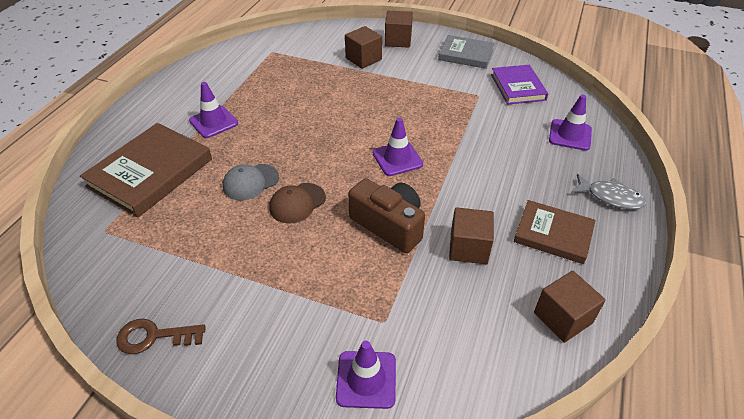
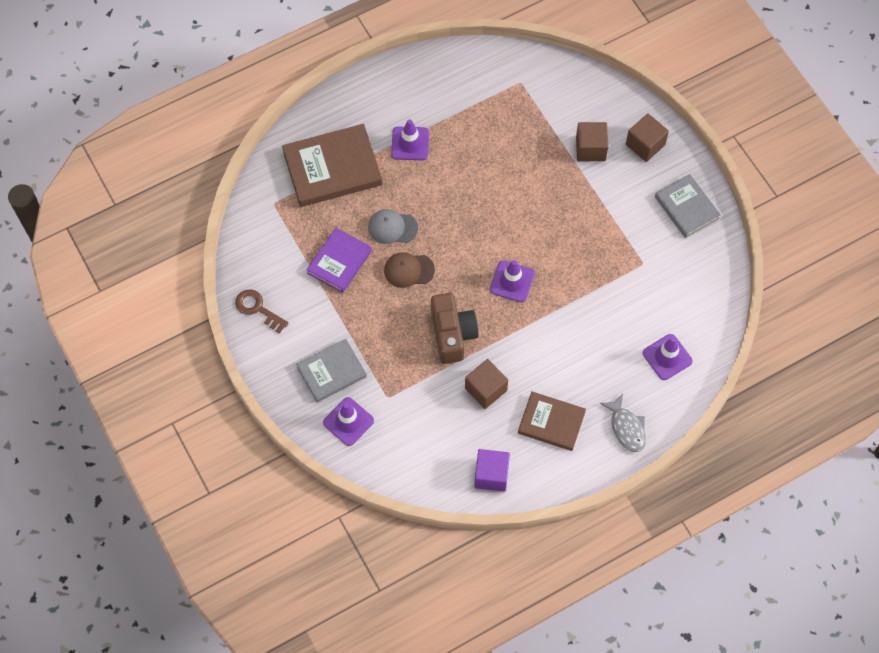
camera: 40 degrees right, 20 degrees up
(299, 341) = (331, 372): none -> grey book
(518, 87) = (686, 279): purple book -> purple book (339, 262)
(553, 234) = (551, 422): brown book -> brown book turned 45 degrees counterclockwise
(563, 318) = (491, 475): brown cube -> purple cube

